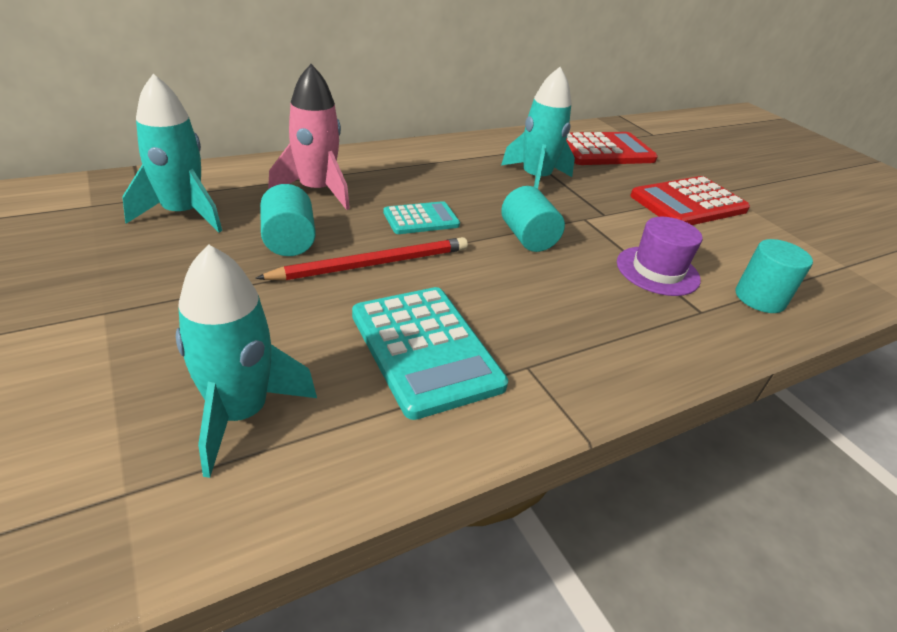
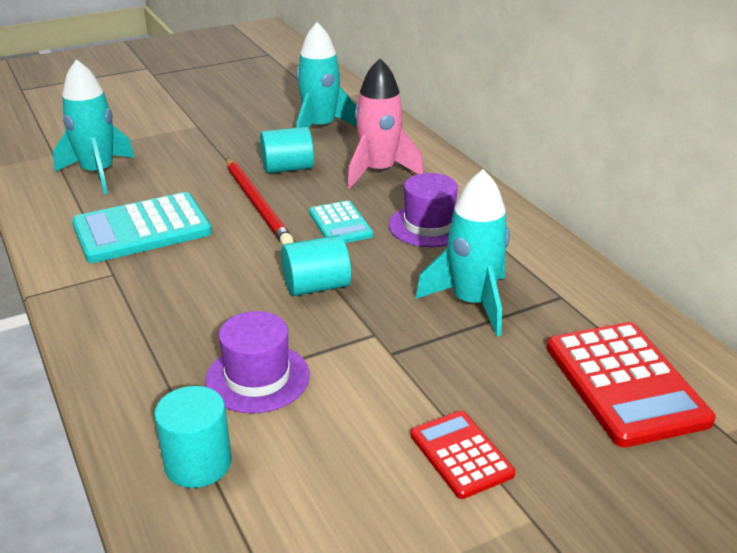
camera: 95 degrees right, 5 degrees down
(426, 180) = (429, 226): none -> purple hat
(688, 203) = (461, 454): red calculator -> red calculator, size x0.57

